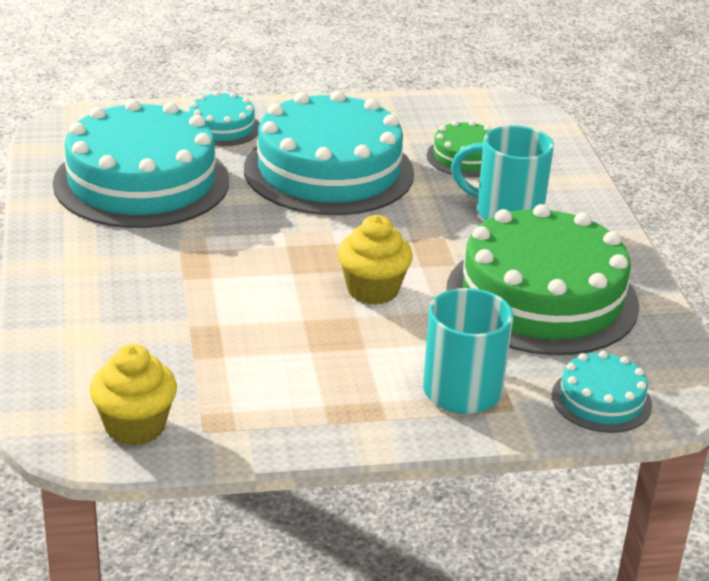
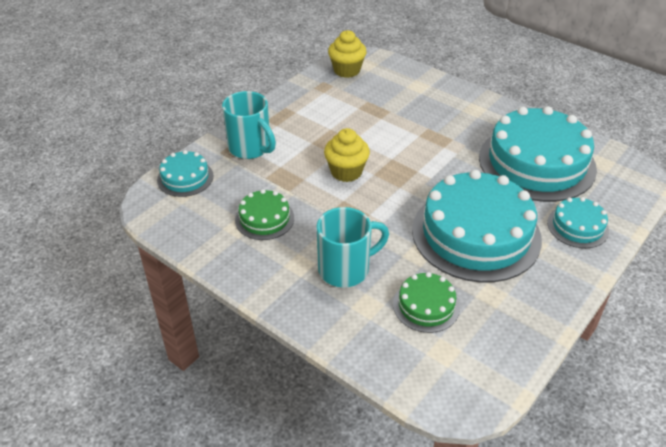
camera: 140 degrees right, 10 degrees up
(542, 297) = (264, 219): green cake -> green cake, size x0.47

